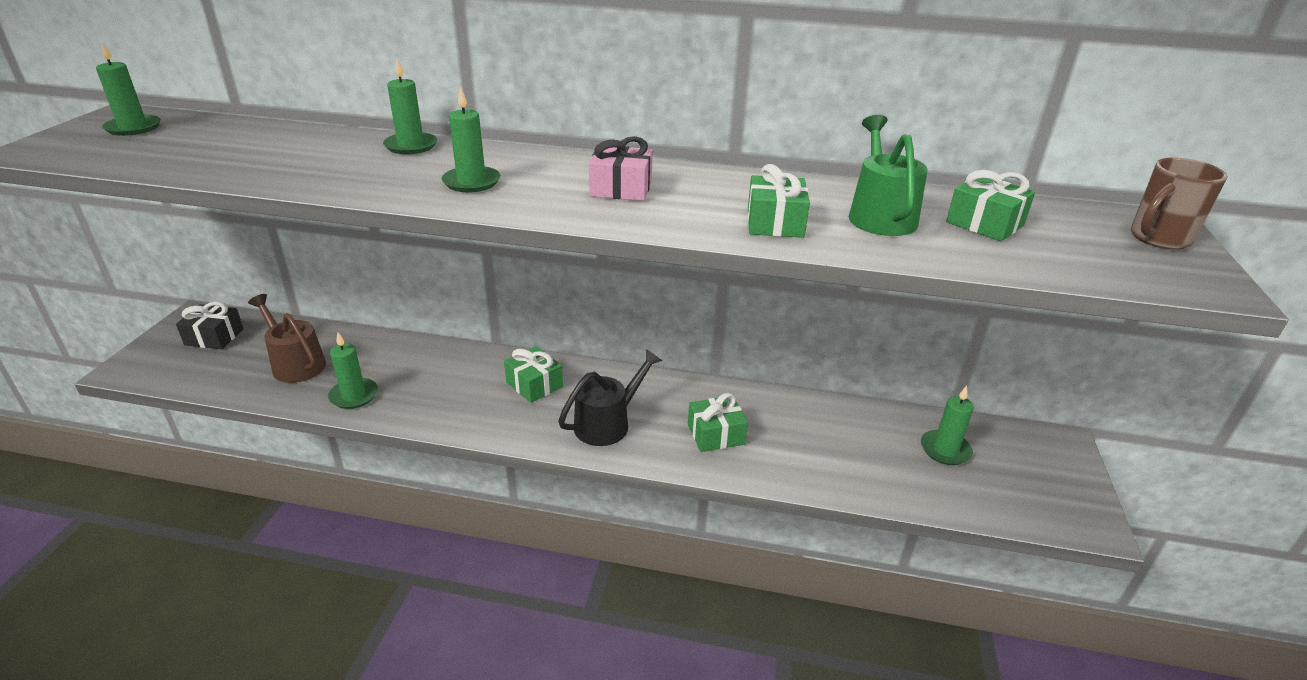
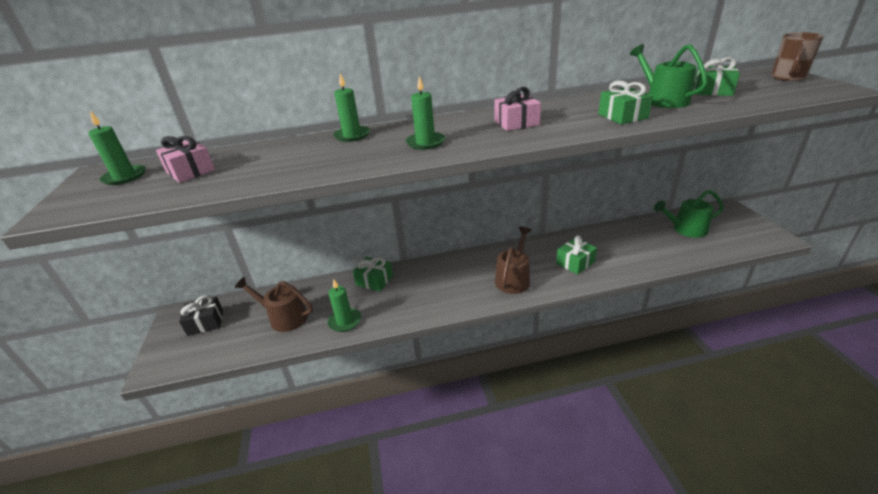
camera: 20 degrees left, 0 degrees up
(195, 141) = (190, 171): none -> pink gift
(534, 384) = (451, 274): green gift -> green gift (374, 280)
(607, 423) = (513, 279): black watering can -> brown watering can
(945, 450) = (686, 229): green candle -> green watering can

